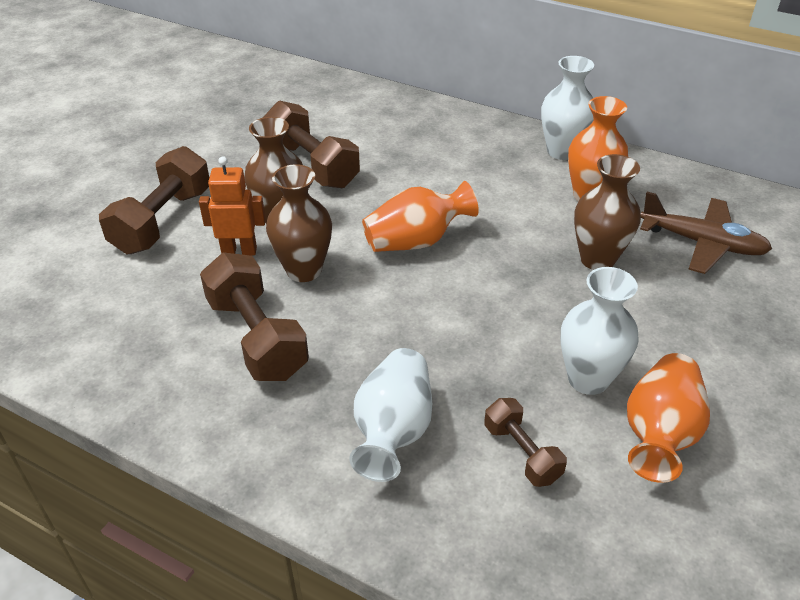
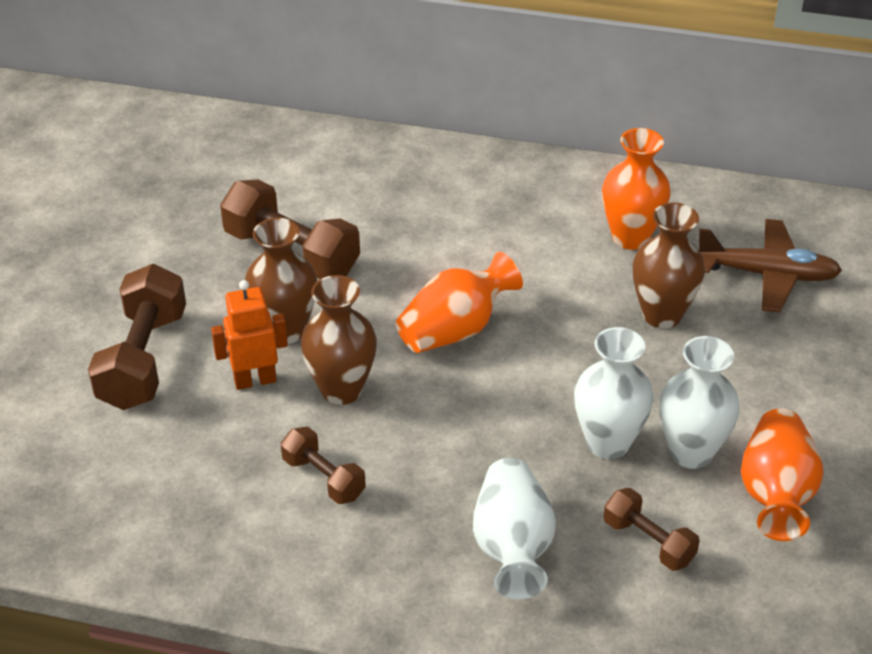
camera: 15 degrees left, 0 degrees up
(257, 337) = (323, 478): brown dumbbell -> brown dumbbell, size x0.56
(561, 151) = (582, 184): white vase -> white vase (608, 443)

